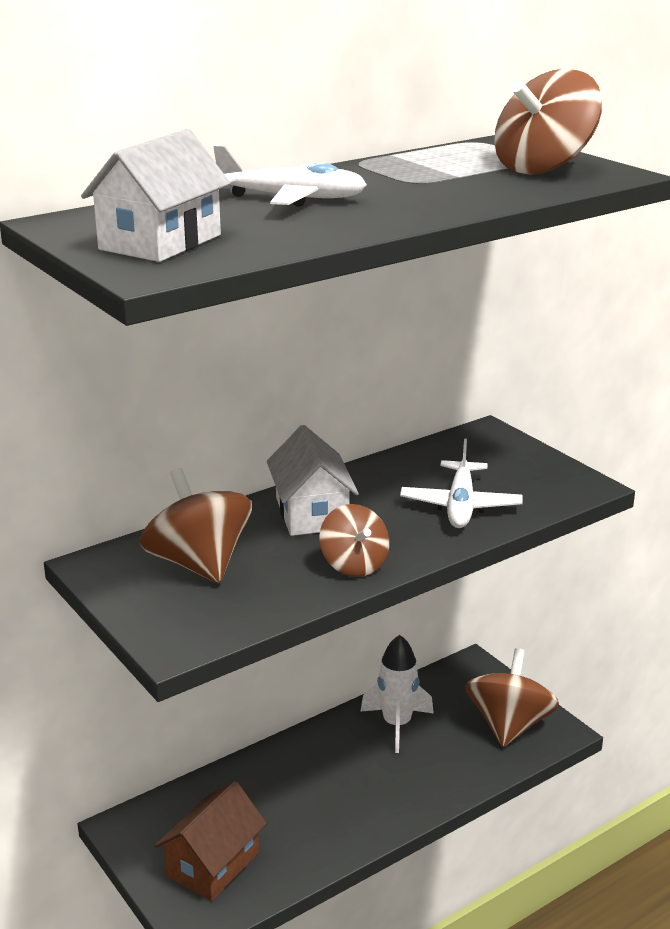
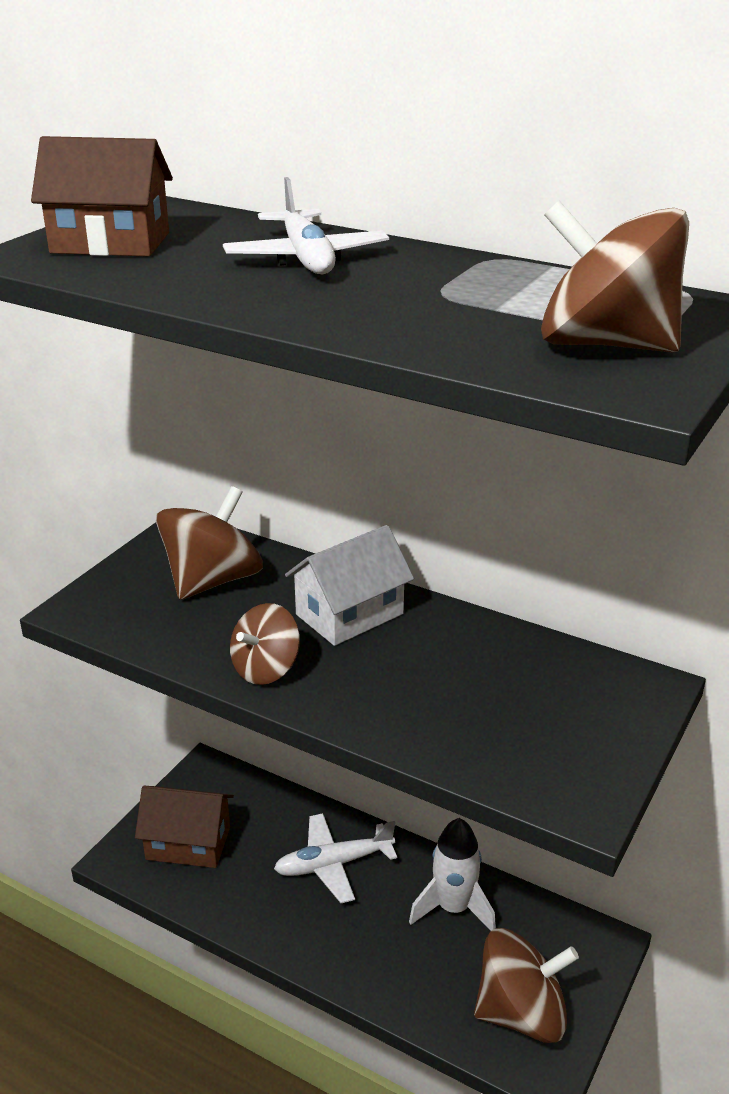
camera: 65 degrees right, 5 degrees up
(160, 242) = (110, 243): white house -> brown house
(460, 505) = (444, 710): white plane -> white plane (333, 864)

